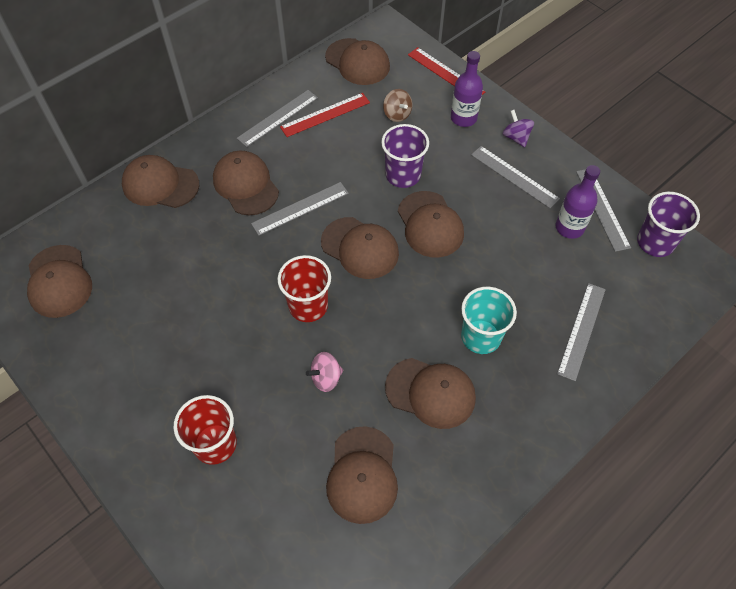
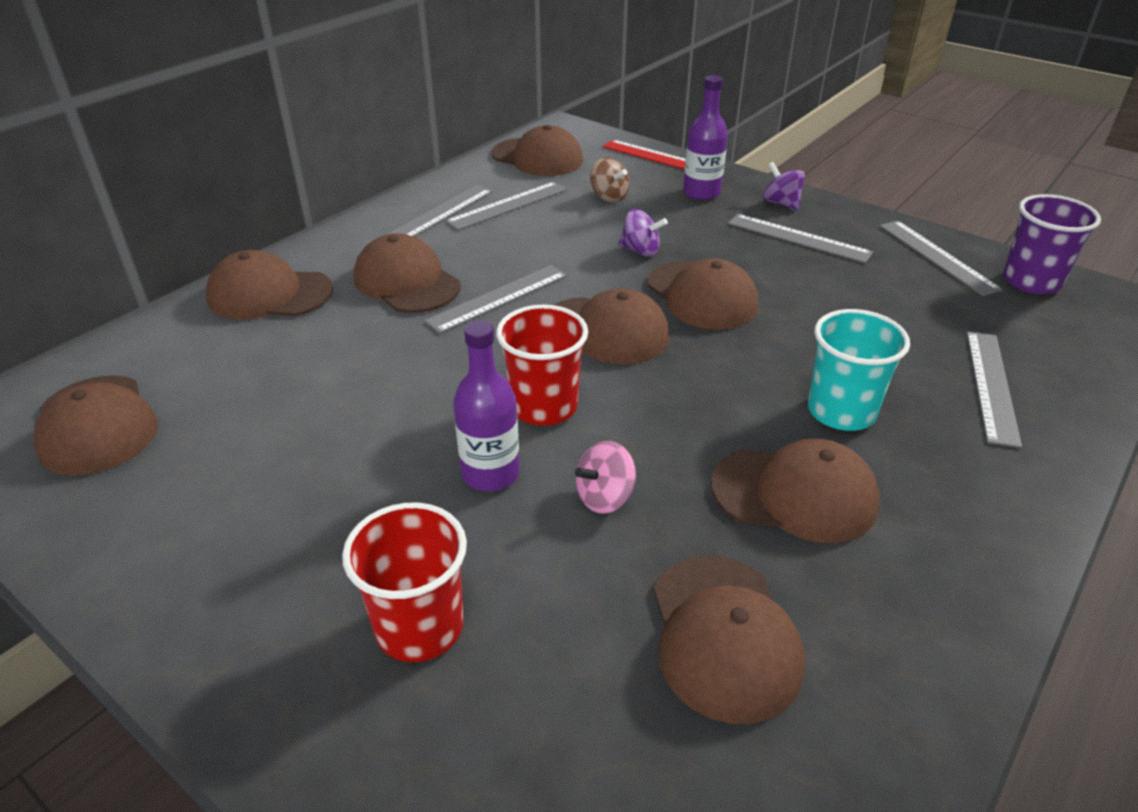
camera: 10 degrees left, 20 degrees down
(325, 114) = (507, 205): red ruler -> grey ruler
(403, 175) = (640, 251): purple cup -> purple spinning top
(569, 227) = (904, 279): purple bottle -> purple bottle (490, 473)

